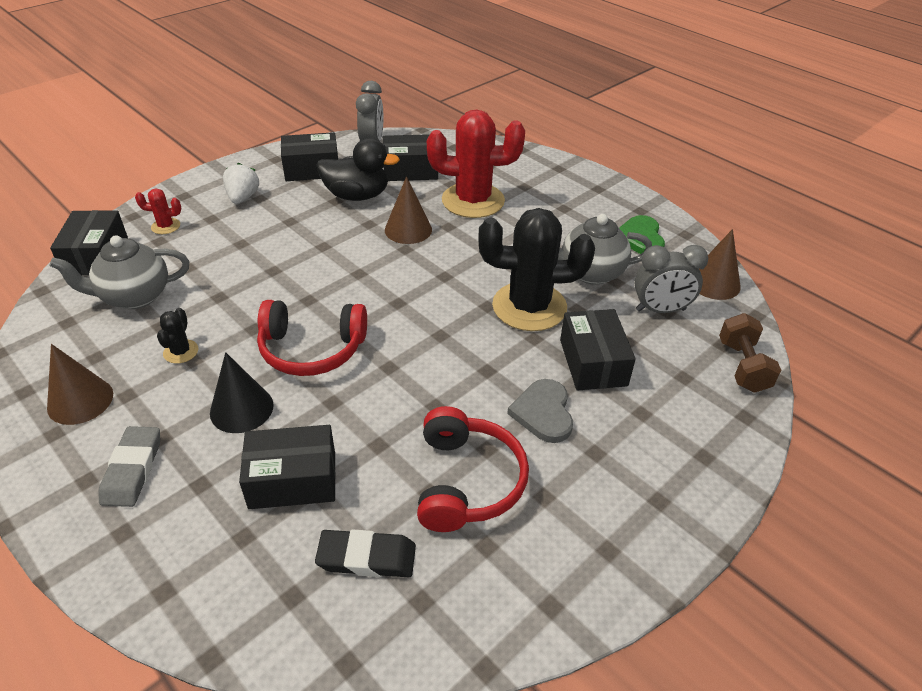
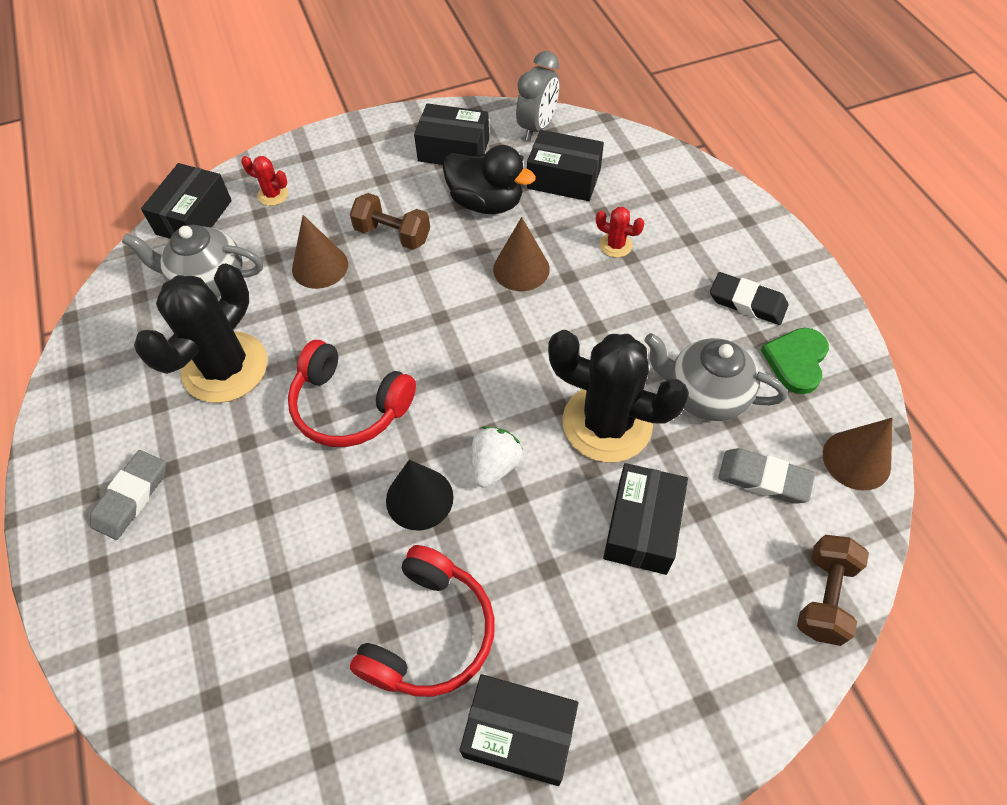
camera: 25 degrees right, 15 degrees up
(80, 400) = (117, 398): brown cone -> brown cone (320, 266)
(181, 351) = (225, 367): black cactus -> black cactus, size x2.37
(241, 409) = (253, 459): black cone -> black cone (419, 498)
(243, 197) = (364, 174): white strawberry -> white strawberry (495, 465)
(289, 230) = (393, 235): none -> brown dumbbell
(293, 480) = (265, 564): black box -> black box (519, 733)
(366, 557) = (294, 683): black eraser -> black eraser (747, 302)
(473, 201) = (615, 245): red cactus -> red cactus, size x0.42
(543, 413) = (551, 575): grey heart -> none
(660, 310) = (763, 479): grey clock -> grey eraser

